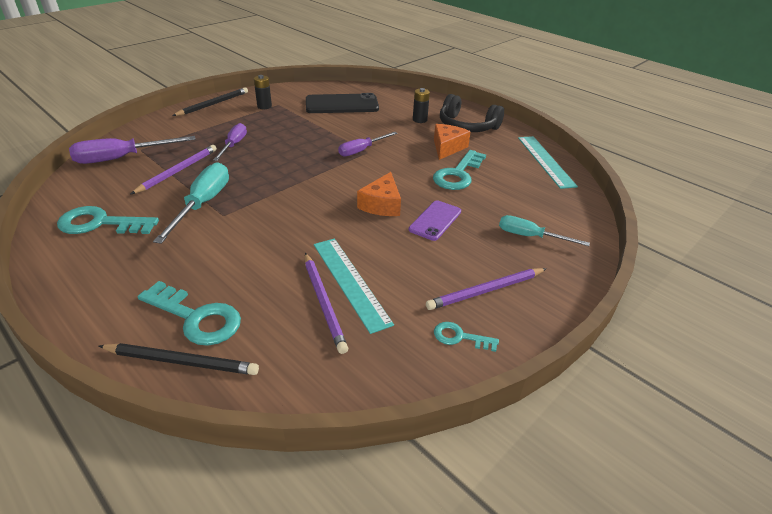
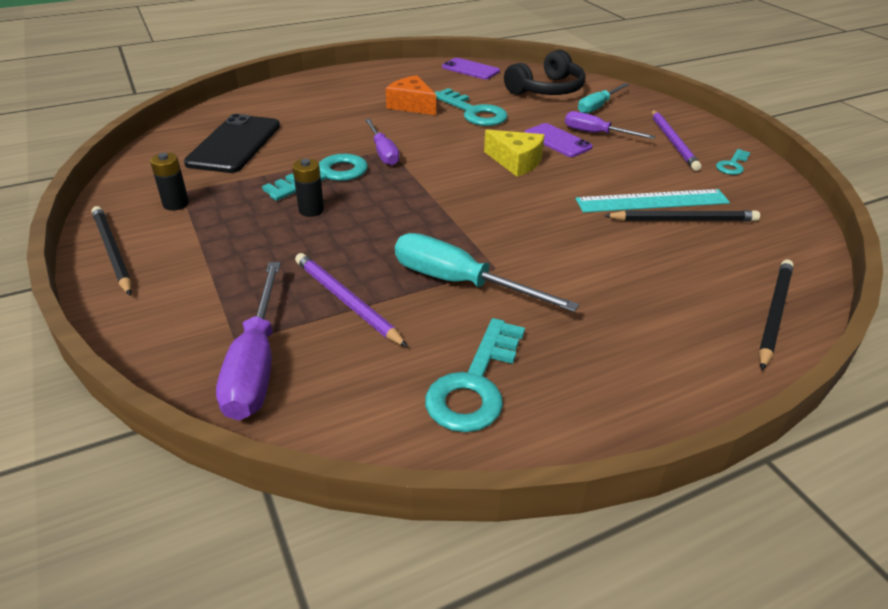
camera: 70 degrees left, 0 degrees up
(196, 318) = (704, 300): turquoise key -> turquoise key (326, 176)
(234, 145) = (294, 243): purple screwdriver -> purple screwdriver (596, 133)
(324, 303) = (684, 220): purple pencil -> black pencil
(382, 205) = (516, 162): orange cheese -> yellow cheese
(419, 120) = (329, 105): black battery -> black battery (311, 210)
(467, 126) = (368, 85): black headphones -> black headphones (547, 90)
(545, 161) = (470, 69): turquoise ruler -> purple phone

